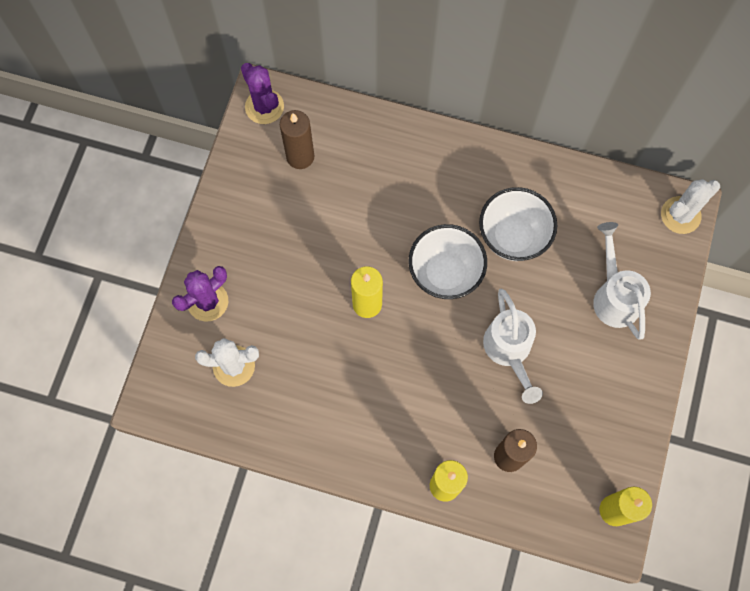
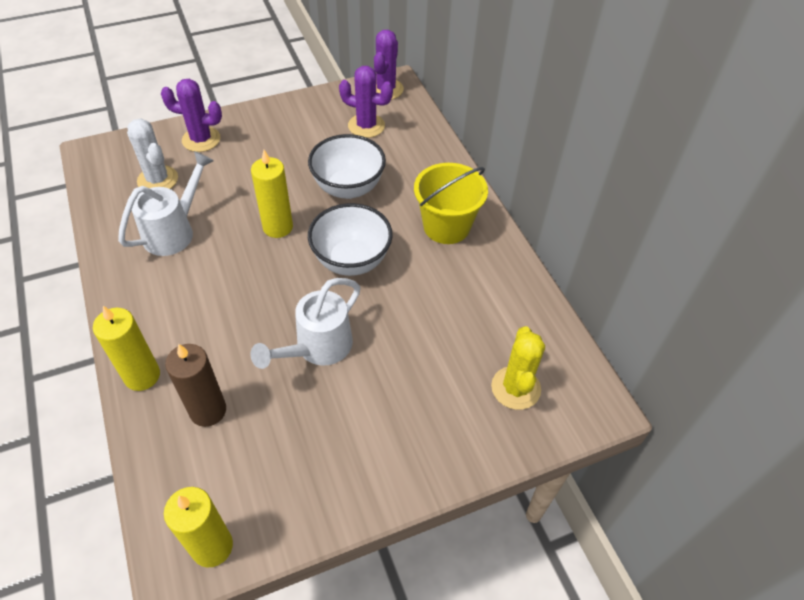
camera: 50 degrees right, 20 degrees down
(300, 156) = (366, 126): brown candle -> purple cactus
(463, 180) = (446, 226): none -> yellow bucket
(513, 236) = (430, 287): white bowl -> white bowl (348, 188)
(614, 296) = (447, 400): white watering can -> white watering can (174, 231)
(636, 246) = (515, 388): none -> yellow cactus
(680, 215) = (586, 407): white cactus -> none

